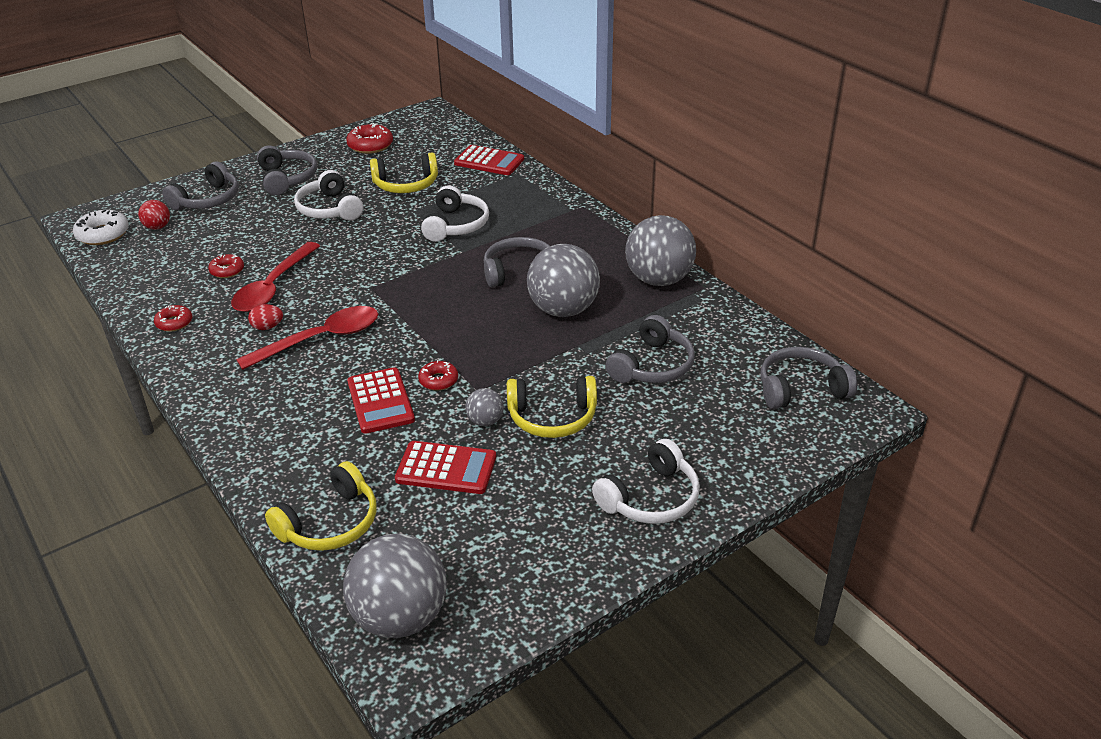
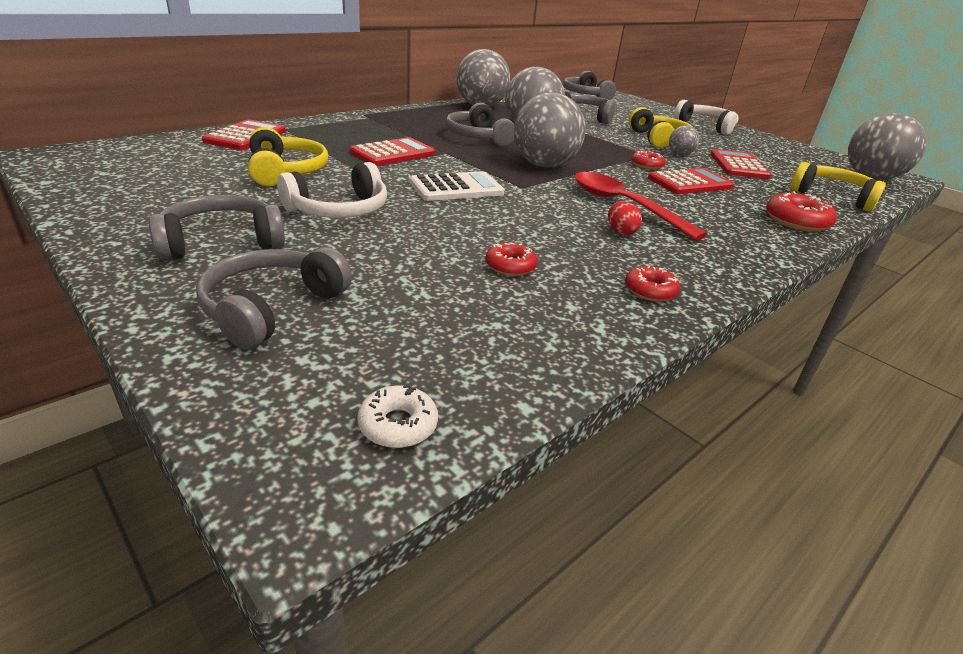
camera: 100 degrees left, 5 degrees down
(103, 234) = (398, 425): white donut -> white donut, size x0.62
(157, 227) = (373, 351): red ball -> none
(208, 200) = (271, 308): grey headphones -> grey headphones turned 90 degrees counterclockwise
(273, 287) = (539, 233): red spoon -> none
(369, 255) = (456, 188): none -> white calculator
(370, 145) = (140, 189): red donut -> red donut (796, 221)
(430, 306) = (544, 165): none -> grey ball
(456, 225) = (392, 153): white headphones -> red calculator

